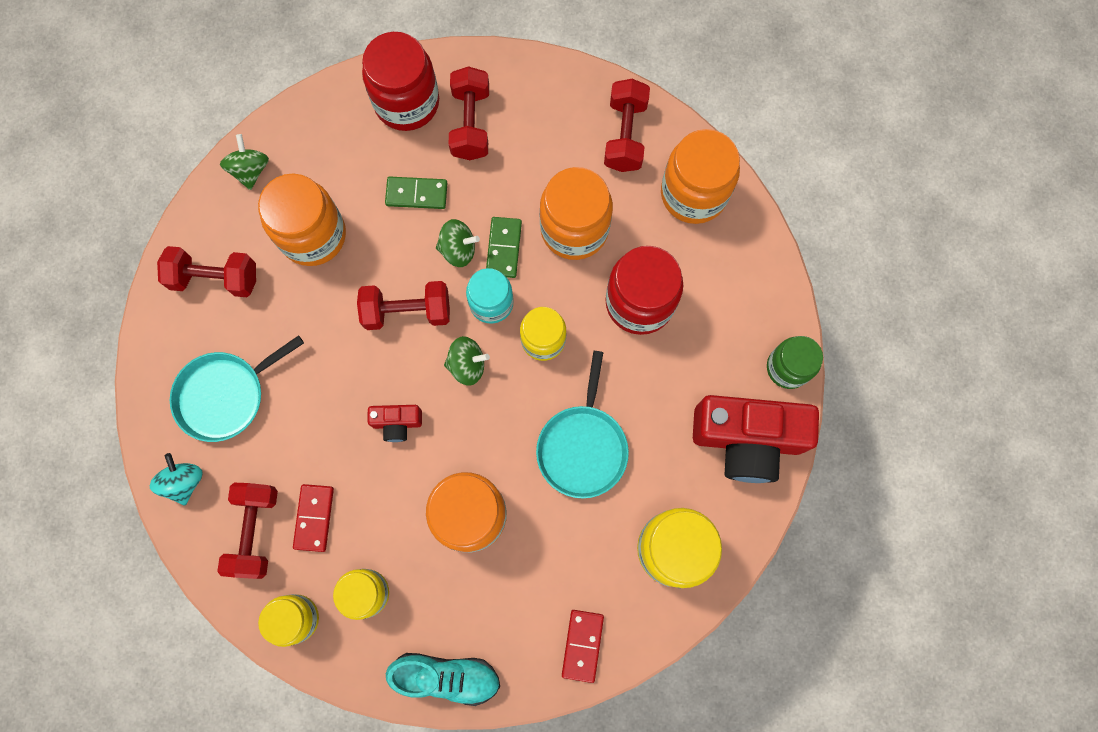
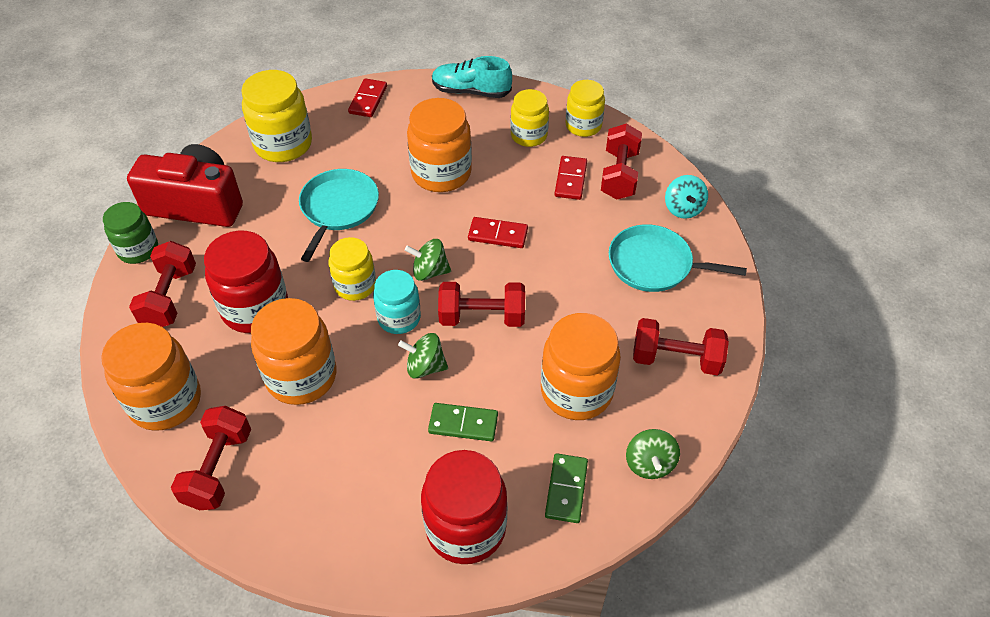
camera: 175 degrees left, 25 degrees down
(225, 395) = (654, 264): turquoise pan -> turquoise pan turned 135 degrees counterclockwise
(397, 423) = (498, 235): red camera -> red domino
(471, 123) = (392, 496): red dumbbell -> red dumbbell (170, 297)
(504, 248) = (378, 364): green domino -> green domino (566, 489)

